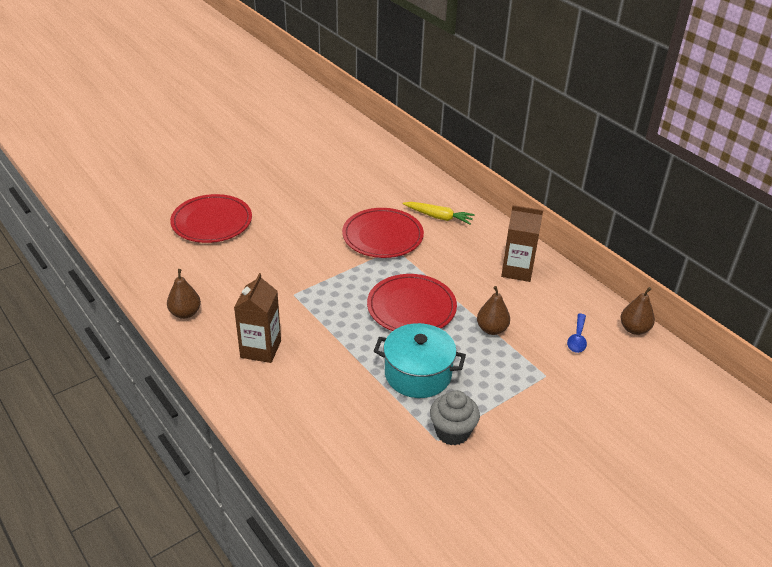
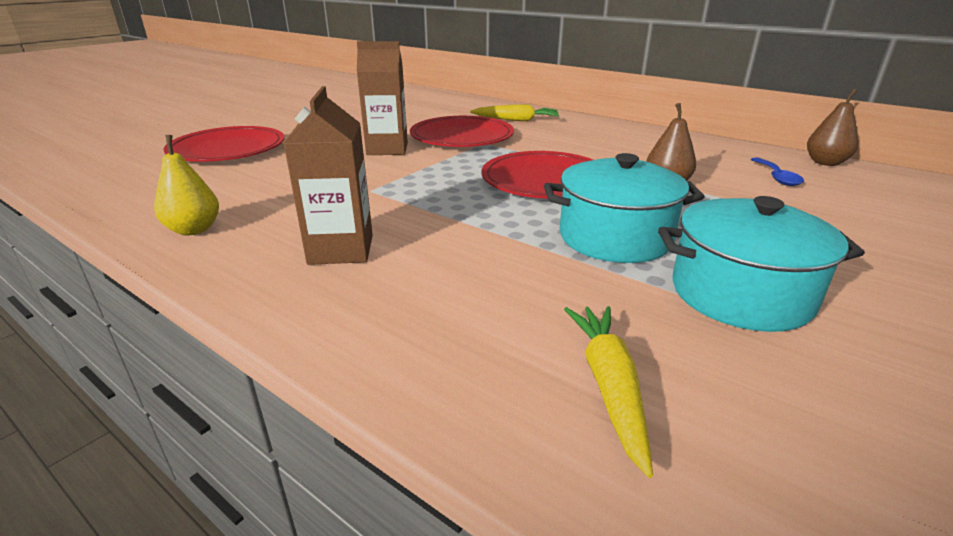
camera: 15 degrees left, 10 degrees down
(185, 313) = (194, 230): brown pear -> yellow pear
(348, 466) = (609, 386): none -> yellow carrot
(452, 432) = (740, 294): grey cupcake -> turquoise pot
(517, 270) = (641, 141): brown carton -> brown carton (387, 149)

